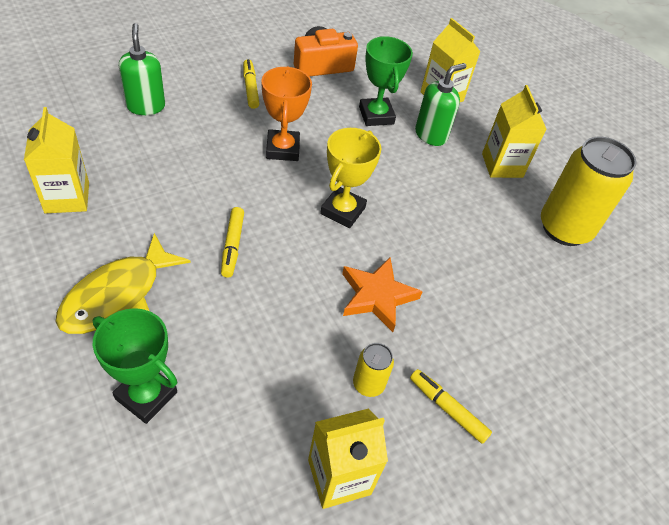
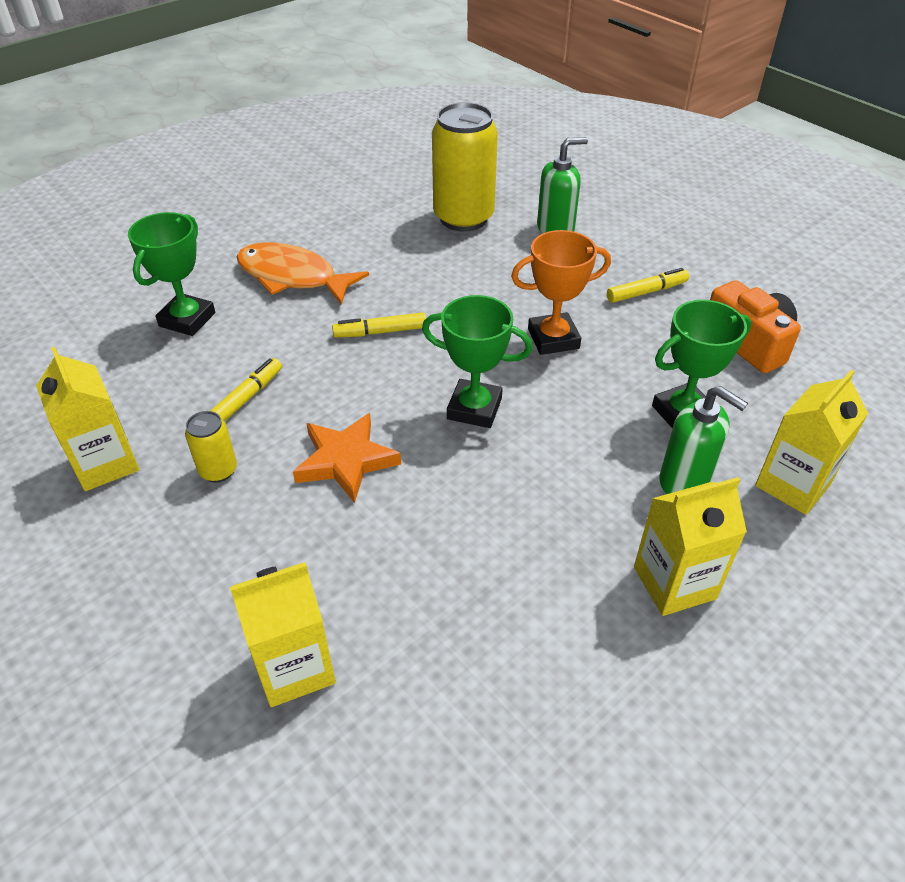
camera: 85 degrees right, 5 degrees down
(67, 197) = (399, 220): yellow carton -> yellow carton (294, 667)
(117, 295) = (293, 277): yellow fish -> orange fish
(343, 211) = (474, 408): yellow trophy -> green trophy
(447, 409) = (192, 549): yellow marker -> yellow marker (246, 399)
(564, 228) = (568, 687): yellow can -> yellow can (463, 218)

